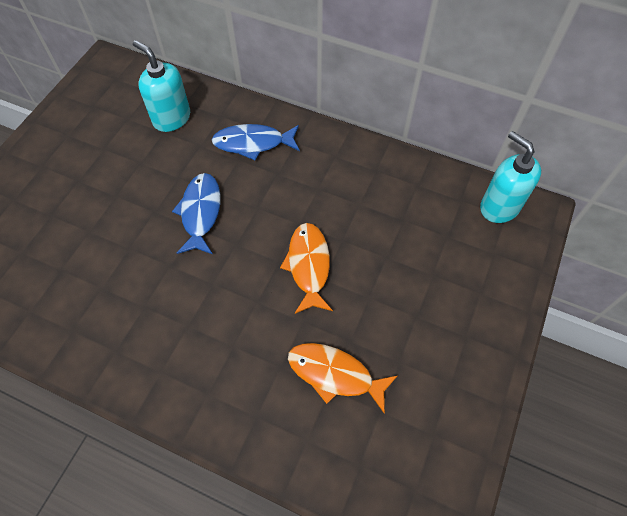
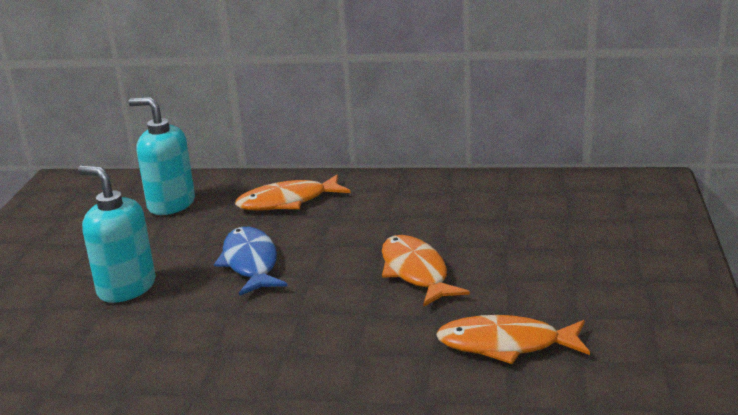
camera: 15 degrees left, 35 degrees down
(253, 143) = (288, 202): blue fish -> orange fish
(499, 207) = (611, 187): turquoise soap dispenser -> turquoise soap dispenser (126, 288)

